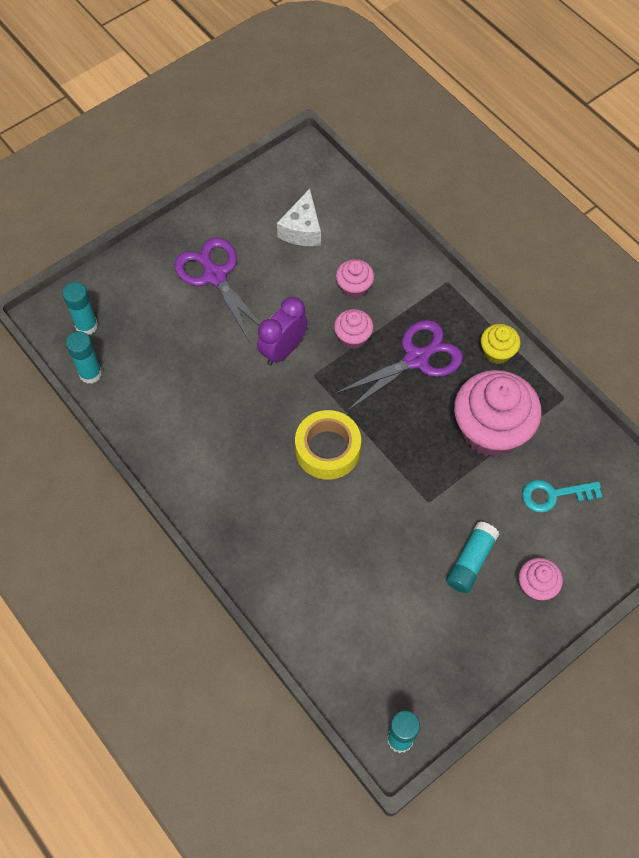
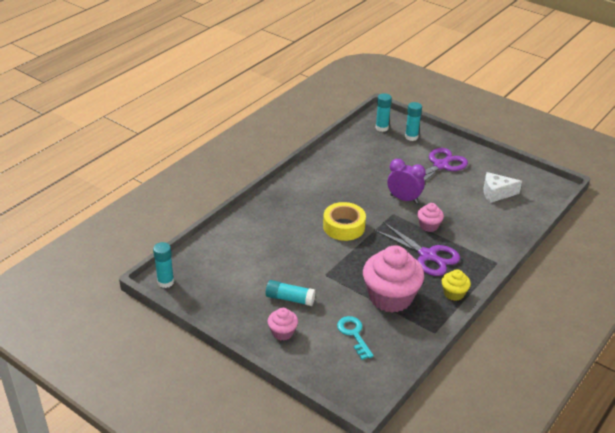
camera: 75 degrees right, 25 degrees down
(90, 373) = (352, 134): turquoise glue stick -> turquoise glue stick (411, 137)
(354, 287) = (466, 221): pink cupcake -> none

